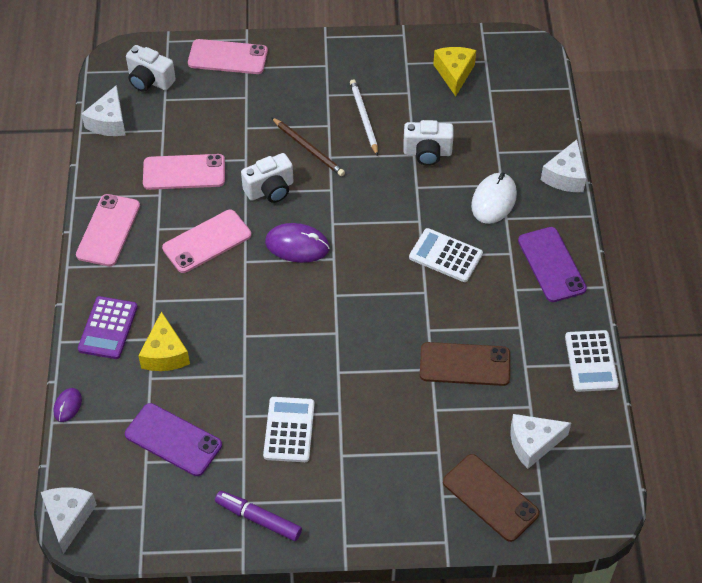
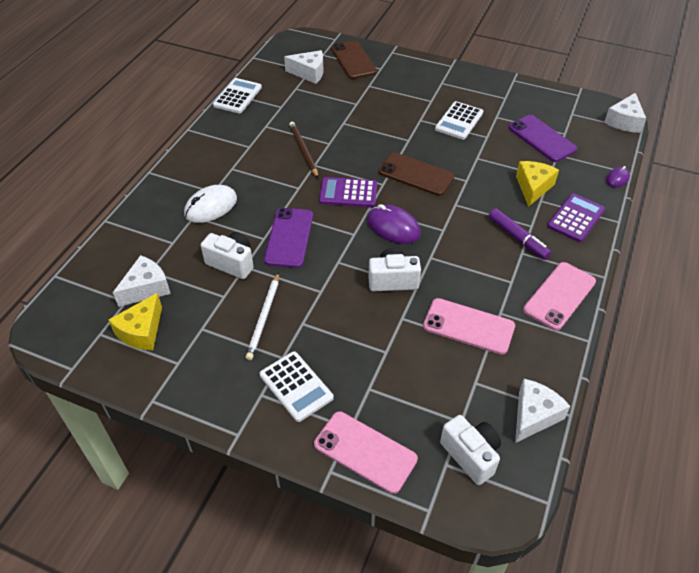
camera: 155 degrees left, 5 degrees down
(207, 241) = (470, 255): pink phone -> none
(258, 519) = (498, 89): purple marker -> purple marker (517, 238)
(308, 148) = (336, 306): brown pencil -> brown pencil (303, 150)
(366, 269) = (348, 193): none -> purple calculator
(445, 255) = (281, 182): white calculator -> white calculator (296, 386)
(464, 364) = (319, 118): brown phone -> brown phone (416, 174)
(551, 264) = (210, 152): purple phone -> purple phone (289, 237)
(565, 176) = (139, 205): white cheese -> white cheese (146, 288)

